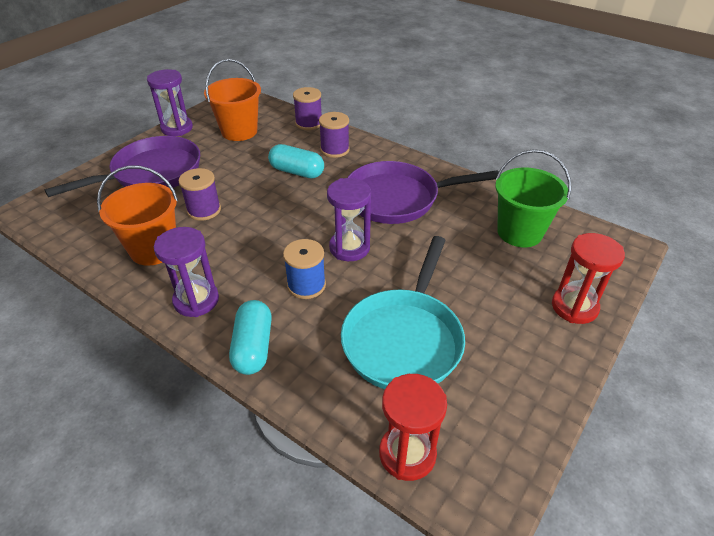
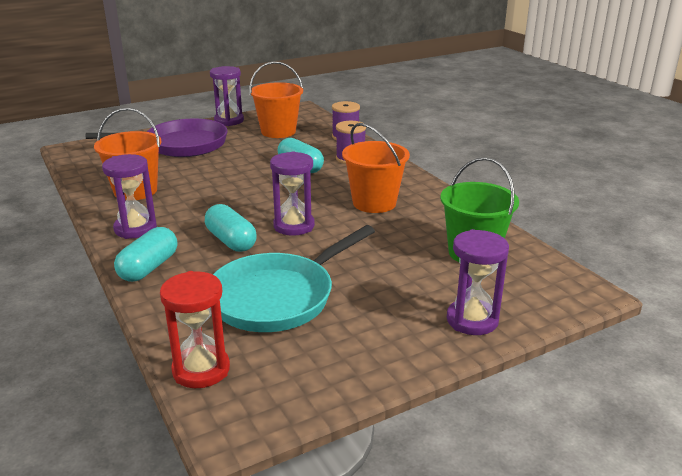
camera: 25 degrees right, 15 degrees down
(204, 210) = (198, 176): purple spool -> none
(306, 285) = (231, 241): blue spool -> turquoise capsule
(397, 198) = (374, 203): purple pan -> orange bucket
(574, 307) = (472, 320): red hourglass -> purple hourglass

